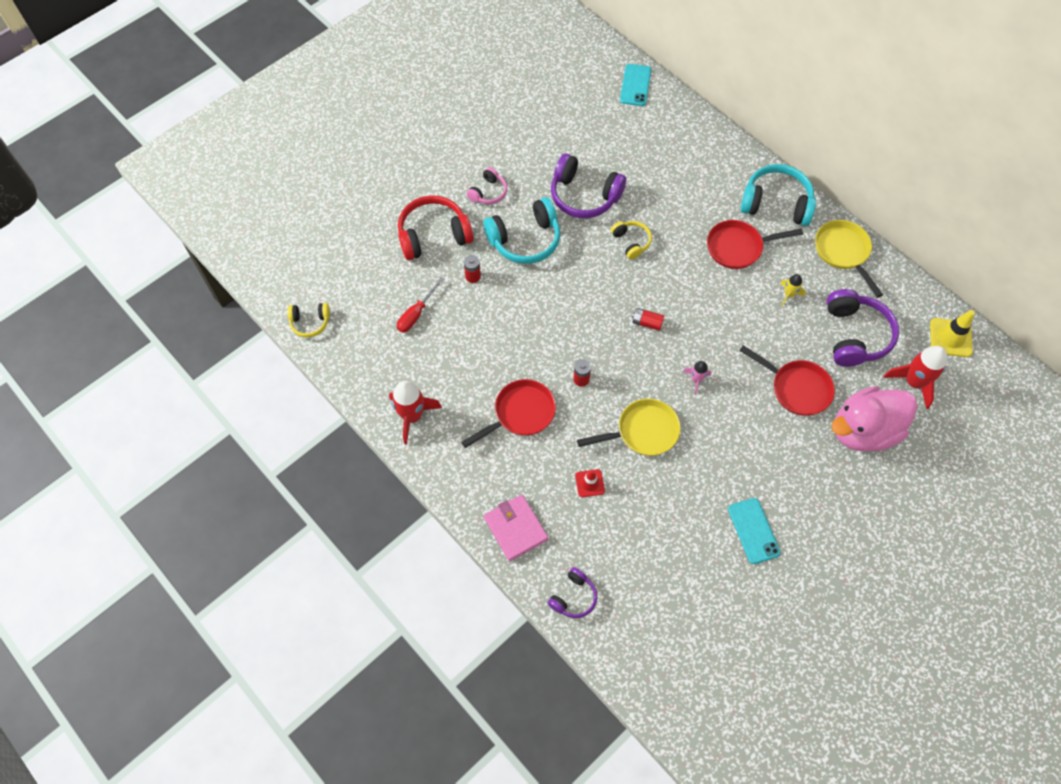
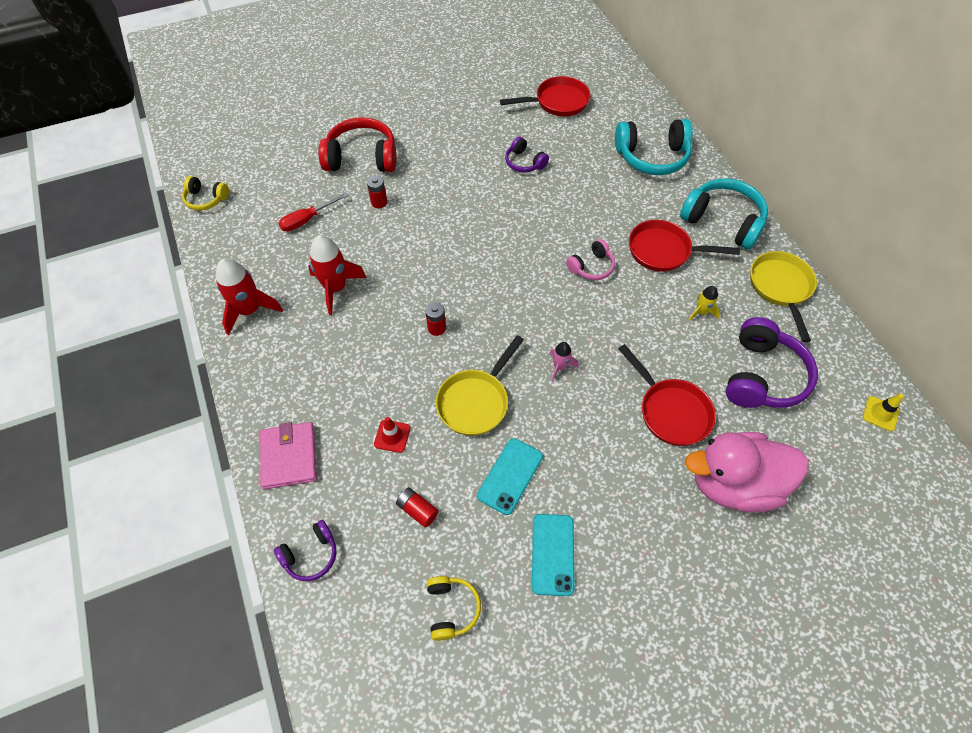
camera: 20 degrees right, 5 degrees down
(488, 192) = (433, 136): pink headphones -> pink headphones (591, 267)
(520, 414) = (357, 342): red pan -> red pan (557, 102)
(525, 240) = (446, 185): turquoise headphones -> turquoise headphones (652, 157)
(584, 196) = (524, 163): purple headphones -> purple headphones, size x0.54
(631, 242) = (552, 215): yellow headphones -> yellow headphones (452, 608)
(635, 85) = (621, 84): turquoise phone -> turquoise phone (510, 476)
(642, 432) = (476, 401): yellow pan -> yellow pan turned 120 degrees clockwise
(647, 323) = (532, 294): red battery -> red battery (417, 510)
(913, 382) = (816, 449): red rocket -> red rocket (336, 288)
(950, 338) = (880, 413): yellow traffic cone -> yellow traffic cone, size x0.63

